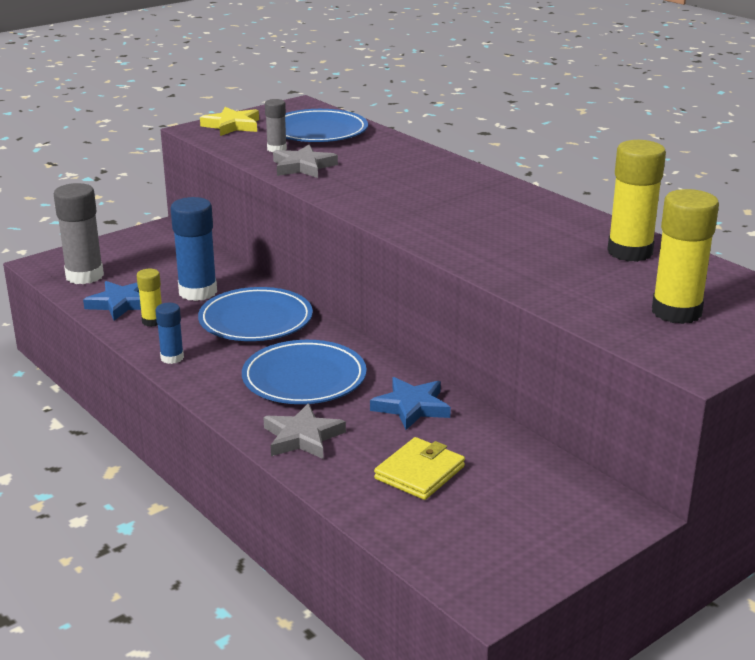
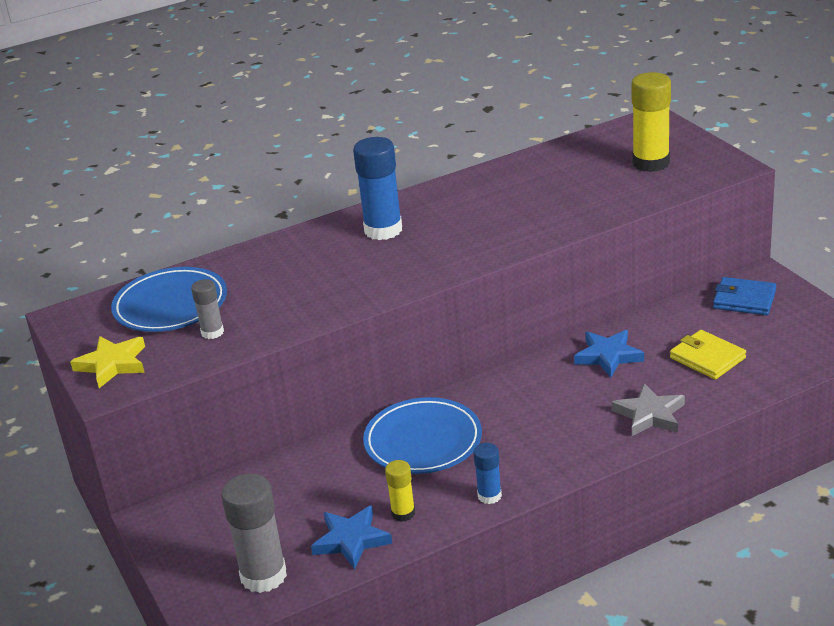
camera: 75 degrees left, 5 degrees up
(198, 292) = (342, 482): blue glue stick -> blue glue stick (383, 230)
(303, 166) = (277, 316): grey star -> none
(304, 378) = (548, 412): blue plate -> none
(561, 499) = (744, 300): none -> blue wallet
(630, 252) = (543, 168): yellow glue stick -> none

